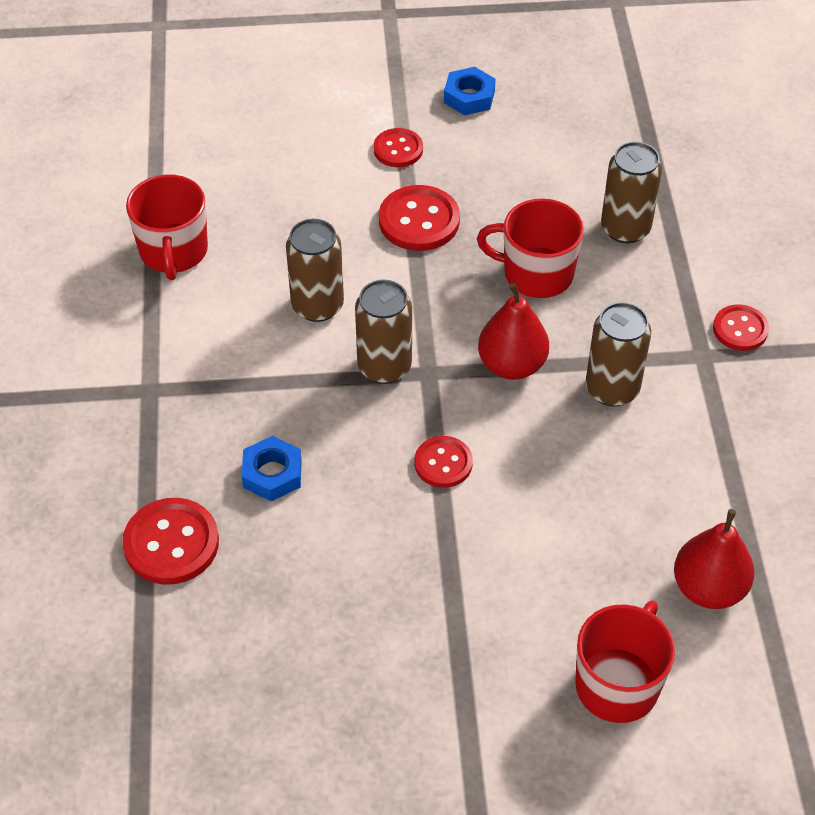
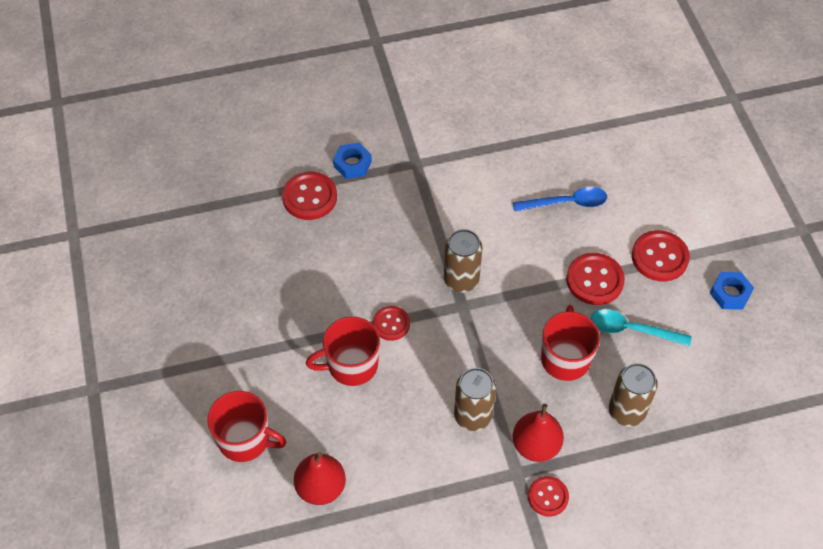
camera: 80 degrees right, 5 degrees up
(174, 252) = (527, 151): red mug -> red mug (351, 365)
(272, 474) = (366, 236): blue nut -> blue nut (352, 164)
(281, 226) = (566, 203): none -> blue spoon
(317, 306) = (503, 235): brown can -> none
(398, 149) = (659, 257): red button -> red button, size x1.57
(504, 199) = (632, 330): none -> turquoise spoon
(512, 365) = (479, 353): red pear -> red pear (536, 445)

